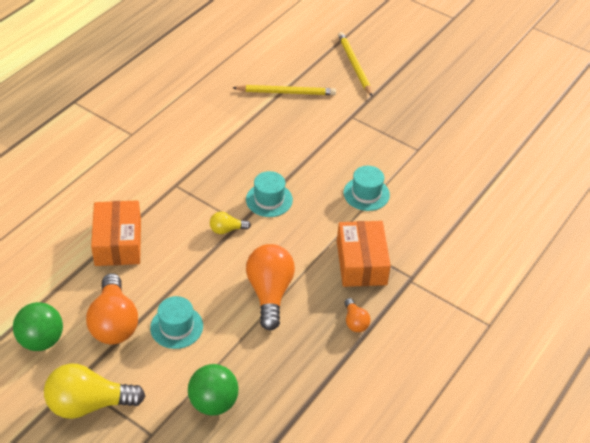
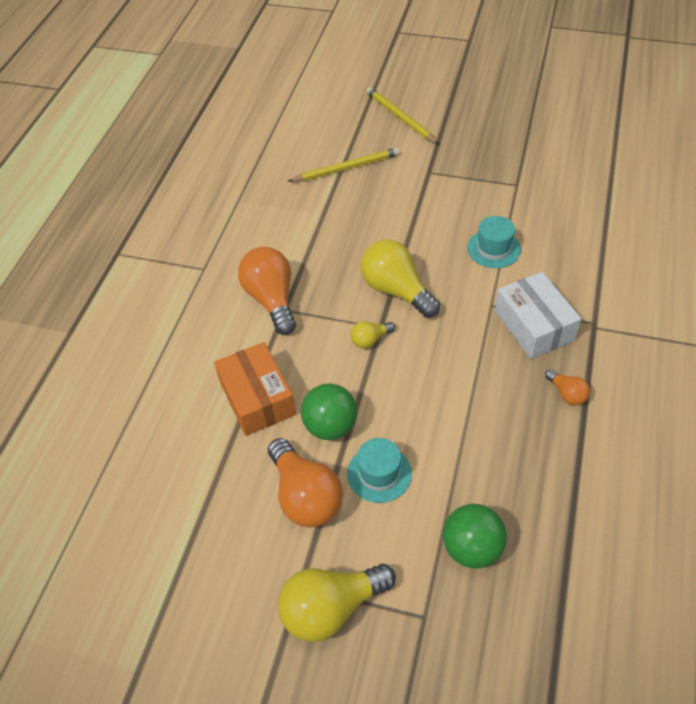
camera: 15 degrees left, 5 degrees up
(41, 340) = (232, 551): green ball -> green ball (330, 426)
(269, 200) = (396, 290): turquoise hat -> yellow light bulb
(269, 293) = (458, 395): orange light bulb -> orange light bulb (271, 299)
(361, 263) = (534, 325): orange box -> white box

